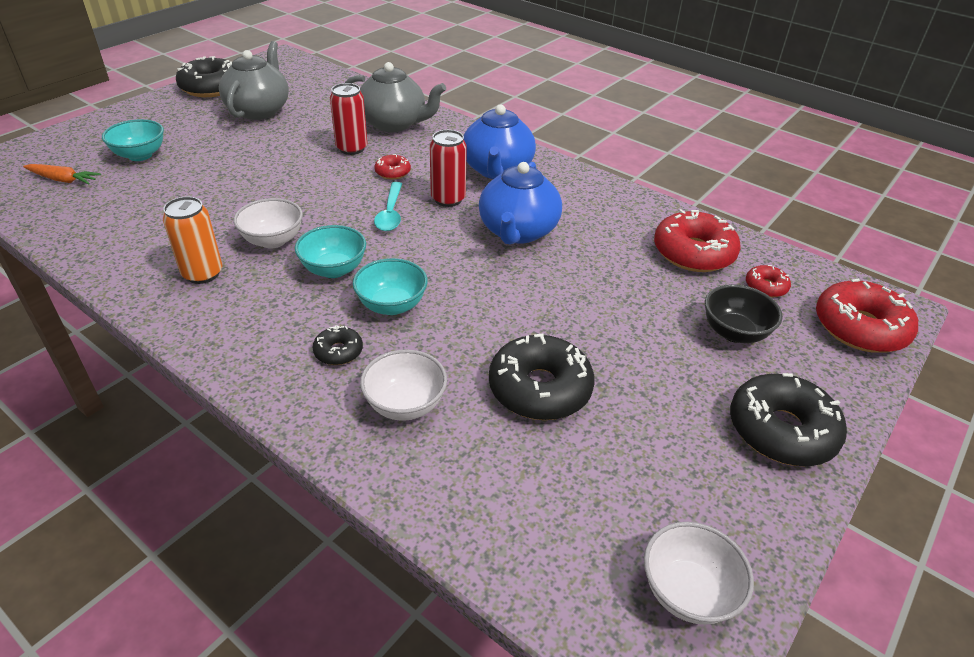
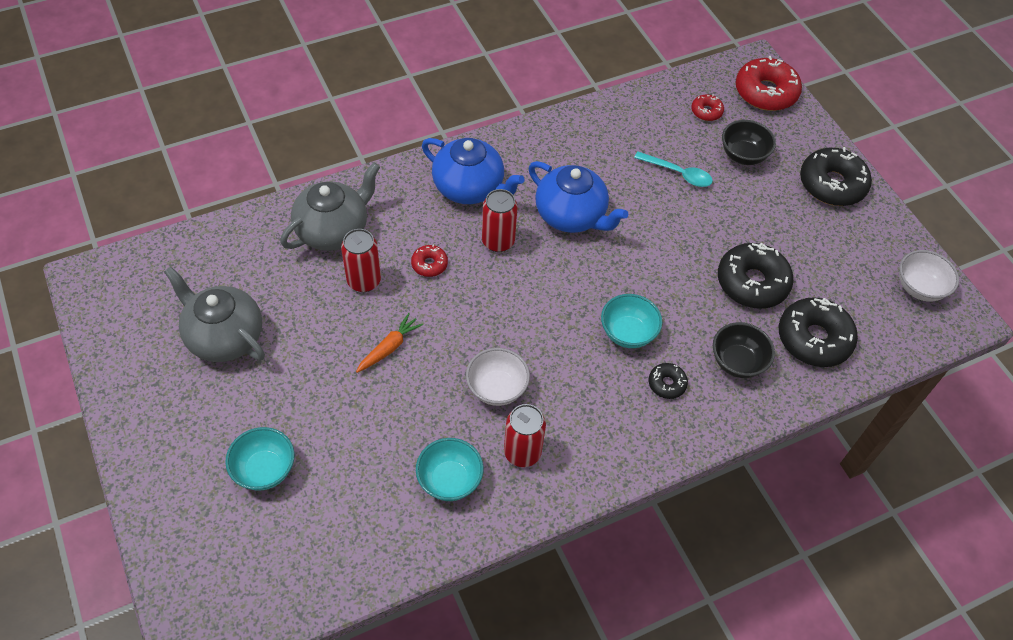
camera: 65 degrees left, 15 degrees up
(63, 180) = (279, 550): orange carrot -> orange carrot (389, 347)
(202, 274) = (522, 452): orange can -> red can
(211, 87) = (128, 369): black donut -> black donut (814, 339)
(334, 269) = (562, 356): turquoise bowl -> turquoise bowl (449, 480)
(390, 213) = (499, 290): turquoise spoon -> turquoise spoon (678, 174)
(405, 404) = (737, 362): white bowl -> black bowl
(693, 253) = (651, 127): red donut -> none

